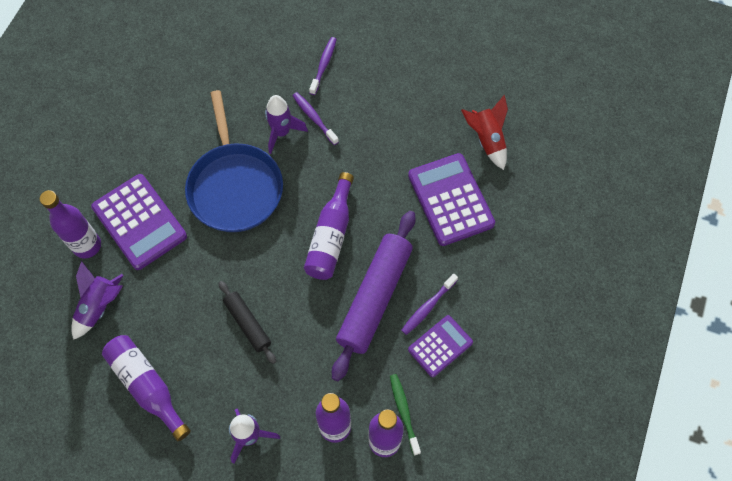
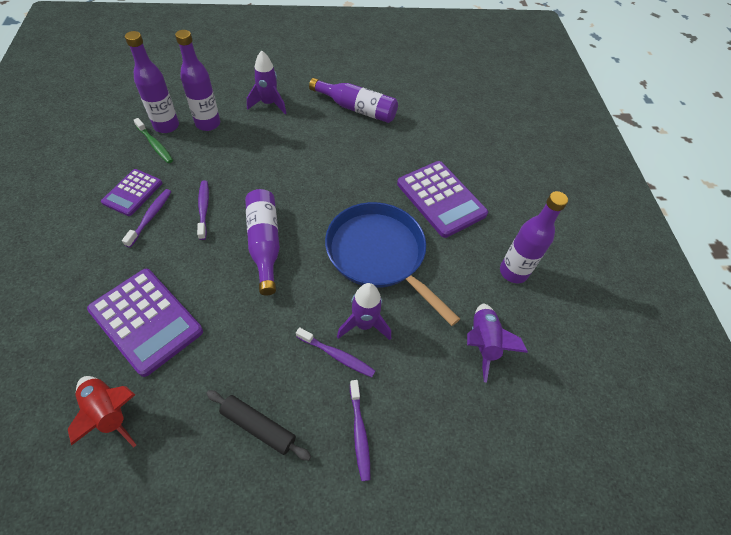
camera: 150 degrees right, 10 degrees down
(87, 246) = (467, 171): purple bottle -> purple bottle (513, 272)
(100, 306) = (424, 139): purple rocket -> purple rocket (483, 343)
(139, 222) = (441, 199): purple calculator -> purple calculator turned 150 degrees counterclockwise
(248, 324) = (305, 161): black rolling pin -> black rolling pin (258, 426)
(375, 298) = (204, 209): purple rolling pin -> purple toothbrush

